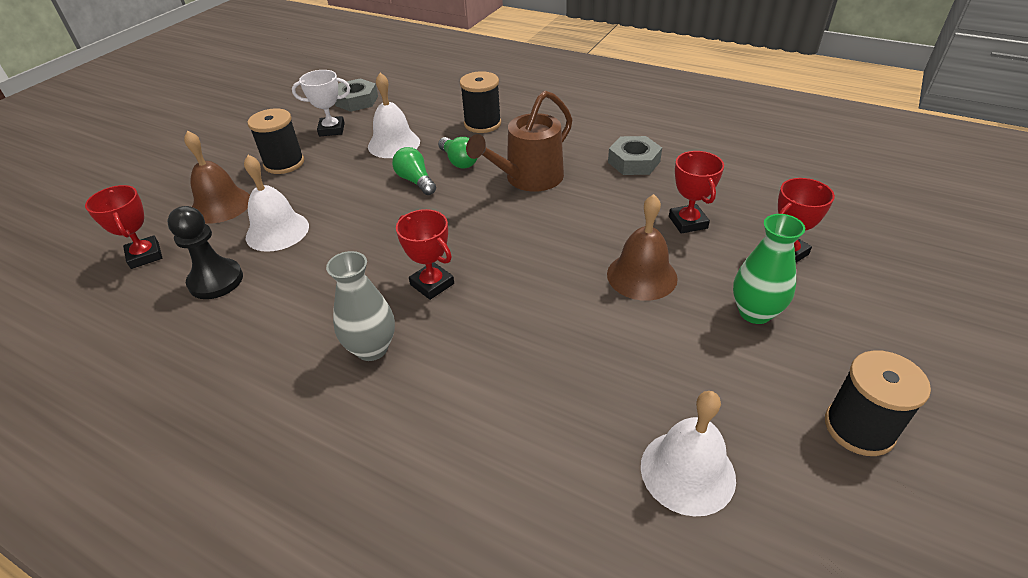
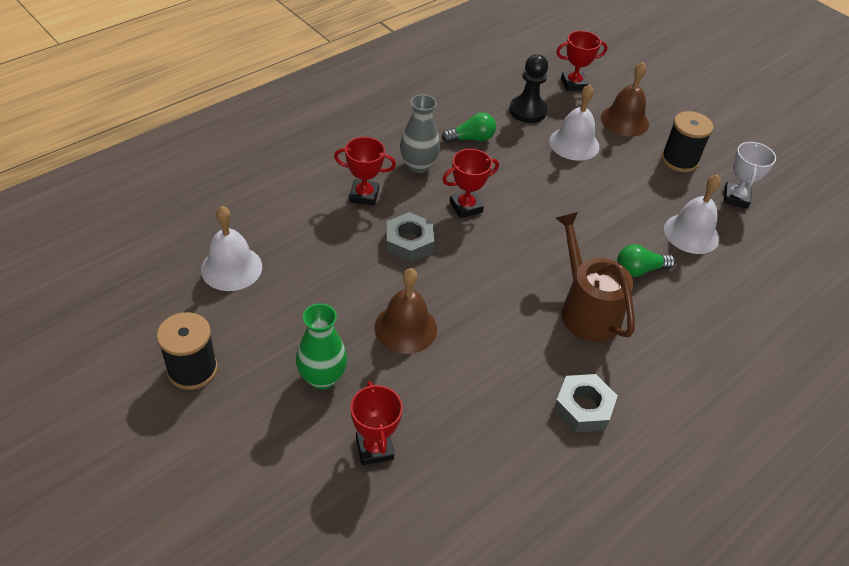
camera: 105 degrees right, 5 degrees up
(357, 101) = (798, 226): grey nut -> grey nut (409, 242)
(415, 181) = (615, 232): green light bulb -> green light bulb (471, 139)
(482, 124) = (714, 310): black spool -> none
(687, 222) = (457, 398): red trophy -> red trophy (364, 195)

